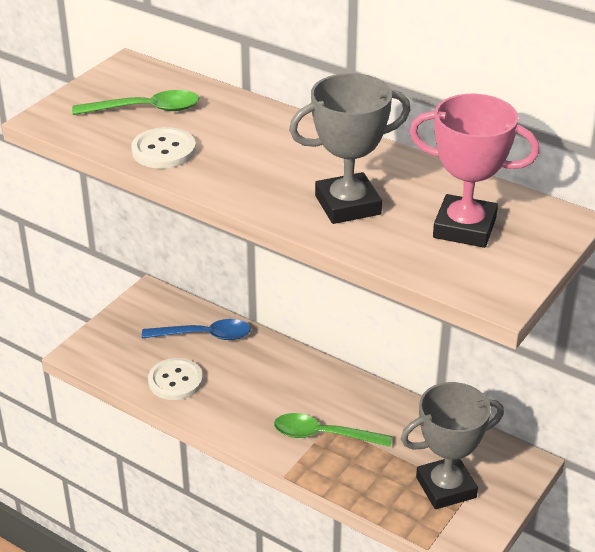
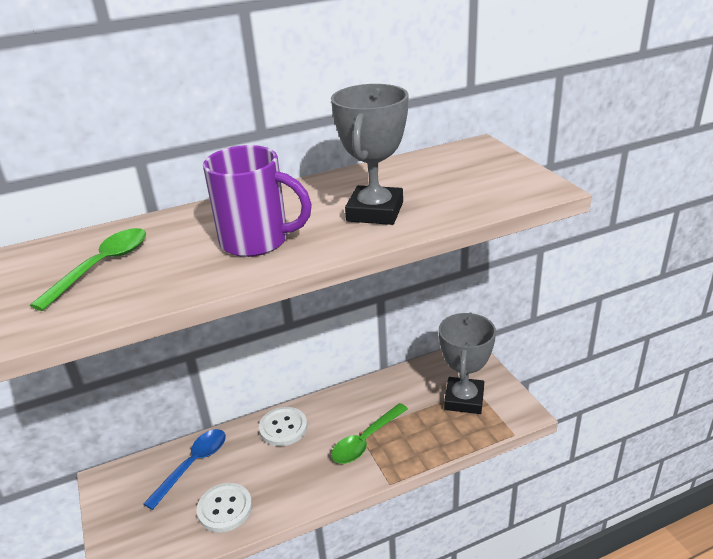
camera: 55 degrees left, 5 degrees down
(163, 150) = (182, 275): white button -> white button (283, 427)
(242, 163) = (257, 241): none -> purple mug
(464, 228) = (453, 178): pink trophy -> none

